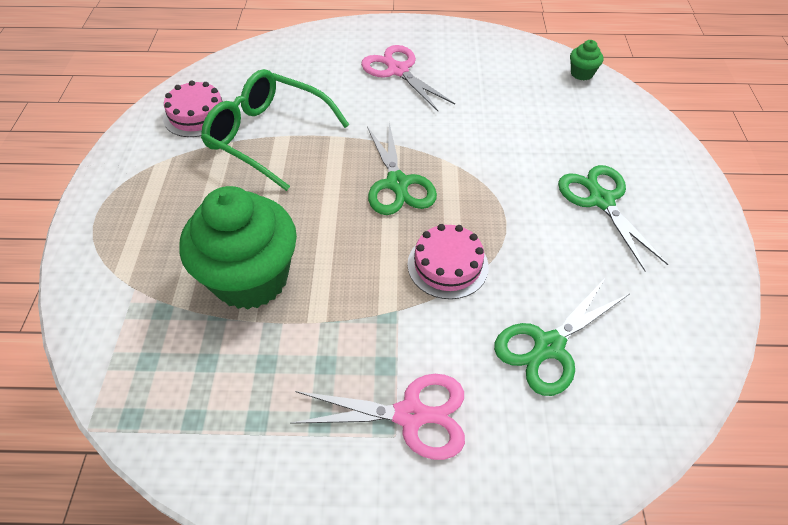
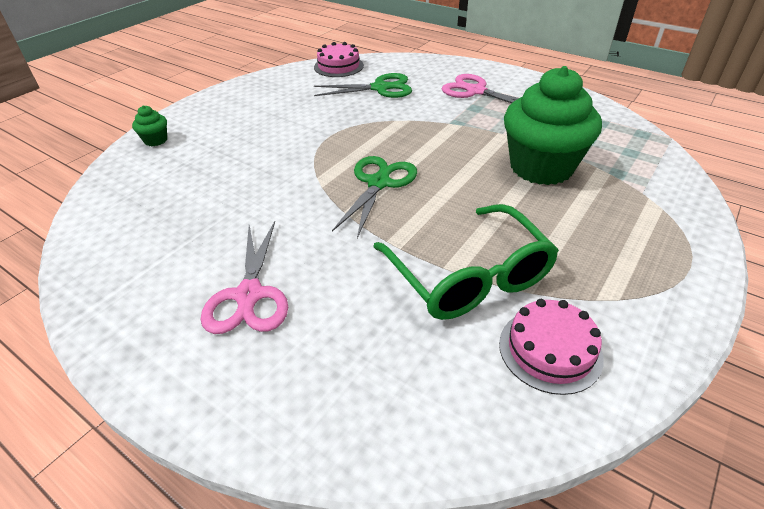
camera: 145 degrees left, 10 degrees down
(447, 265) = (395, 129): pink cake -> pink cake (338, 66)
(581, 73) = (97, 204): green cupcake -> green cupcake (156, 140)
(601, 200) = (255, 123): green scissors -> none

